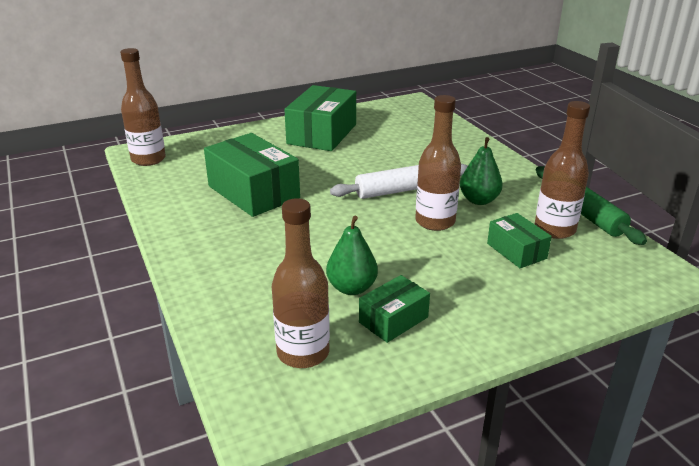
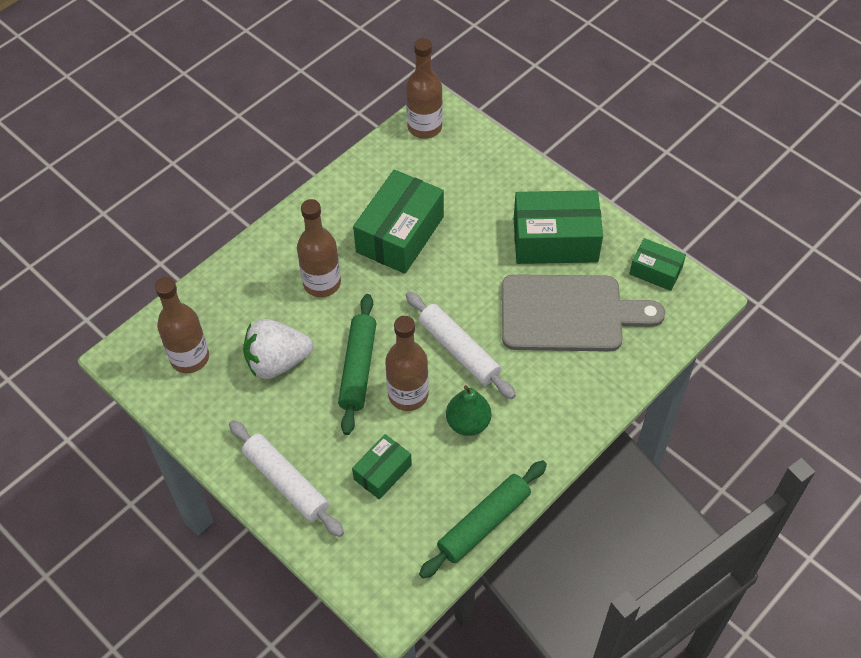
camera: 70 degrees right, 25 degrees up
(352, 288) = (277, 362): green pear -> white strawberry
(390, 241) = (358, 368): none -> green rolling pin
(393, 320) = (246, 402): green box -> green box (655, 271)
(395, 142) = (569, 313): none -> grey cutting board
(511, 311) = (286, 482): none -> white rolling pin
(554, 229) = (437, 500): brown bottle -> brown bottle (322, 283)

